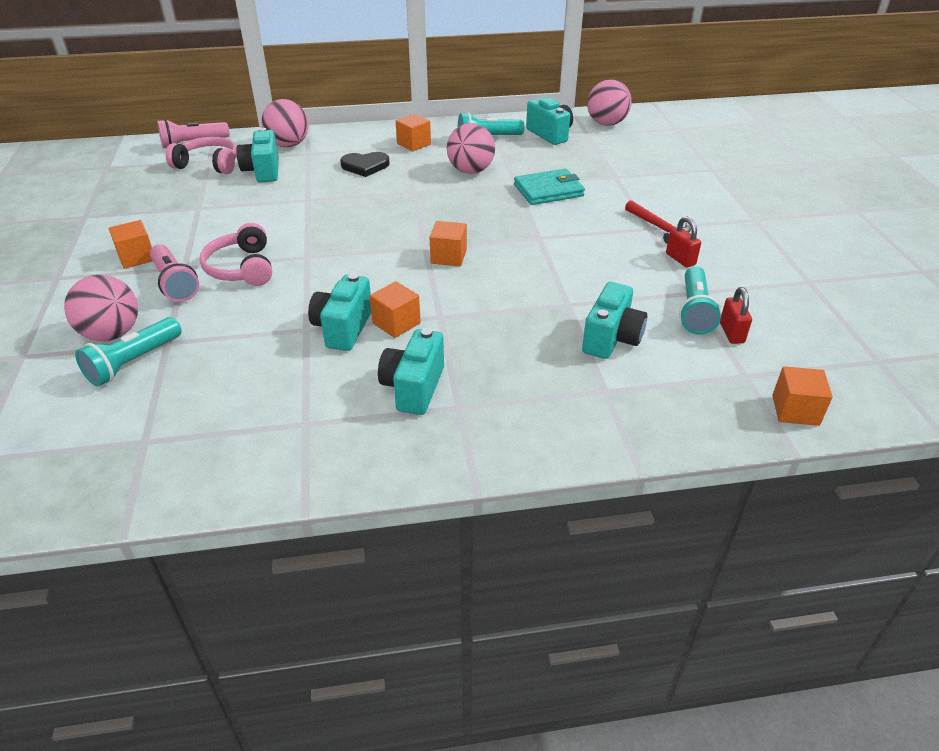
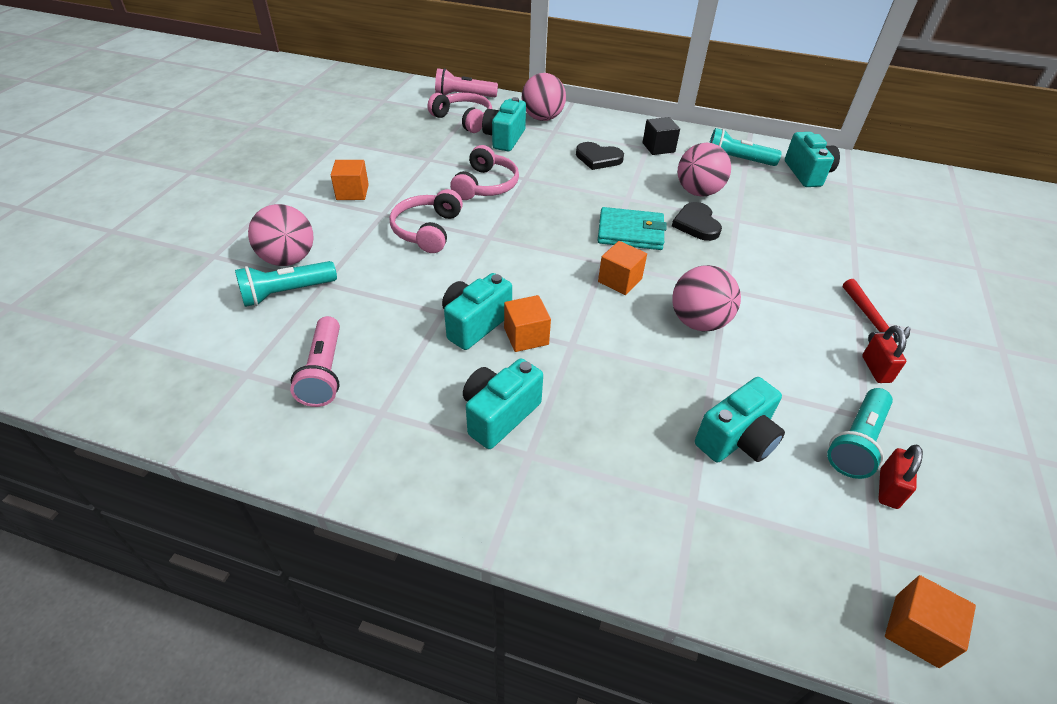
camera: 25 degrees right, 5 degrees up
(175, 283) = (365, 227): pink flashlight -> pink flashlight (324, 372)
(272, 215) = (485, 185): none -> pink headphones
(414, 144) = (658, 147): orange cube -> black cube
(485, 196) = (696, 224): none -> black heart
(548, 190) = (768, 238): turquoise wallet -> turquoise wallet (630, 232)
(606, 123) = (879, 177): pink ball -> pink ball (698, 322)

